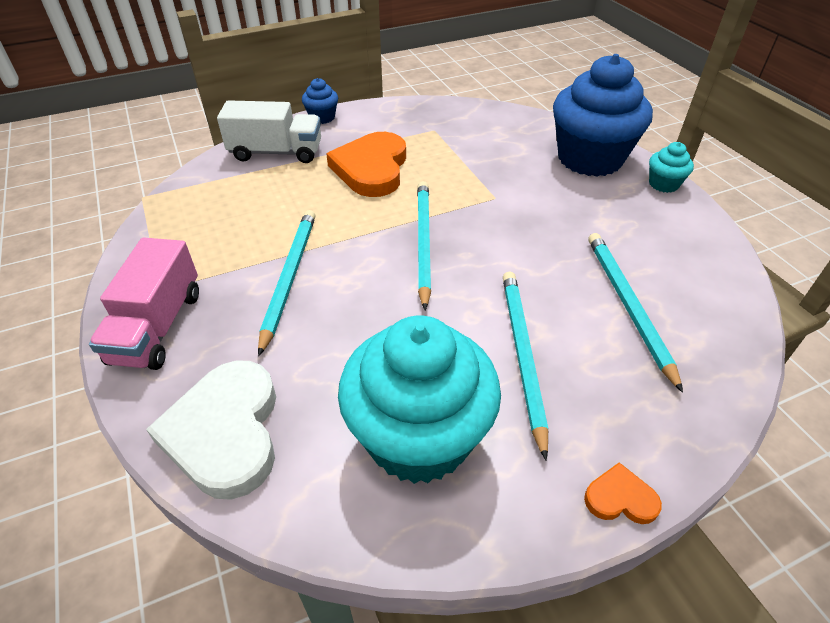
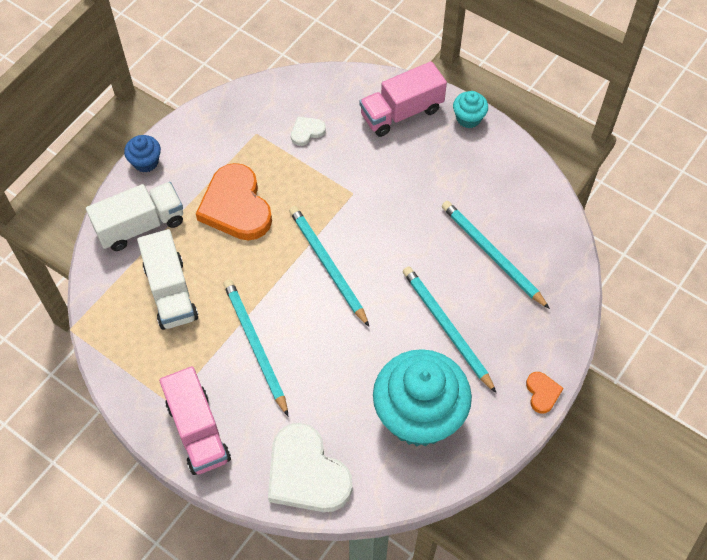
camera: 30 degrees left, 15 degrees up
(253, 204) = (171, 292): none -> white truck
(482, 143) = (306, 132): none -> white heart
(590, 158) = (401, 112): blue cupcake -> pink truck
(620, 498) = (542, 393): orange heart -> orange heart turned 105 degrees clockwise

